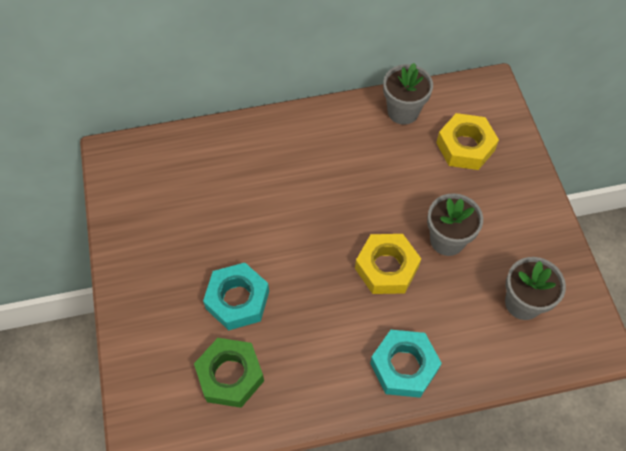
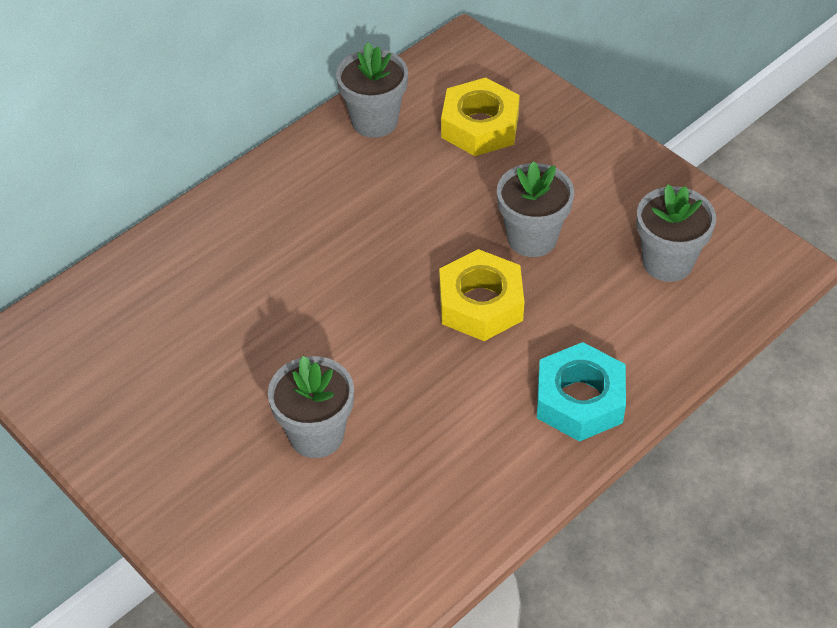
camera: 30 degrees left, 10 degrees down
(230, 375) = (371, 524): green nut -> none
(237, 300) = (316, 435): turquoise nut -> grey flower pot

